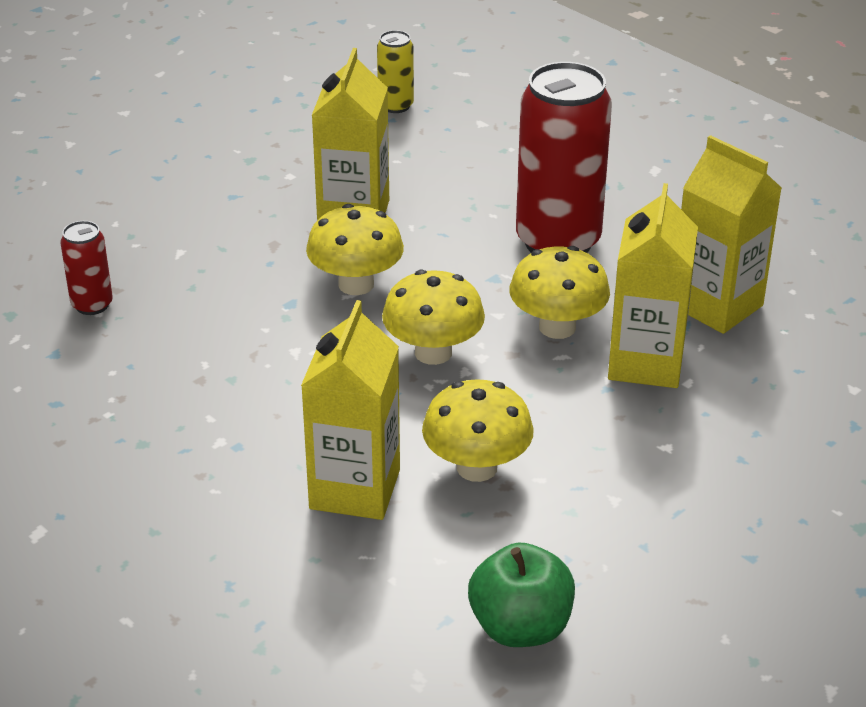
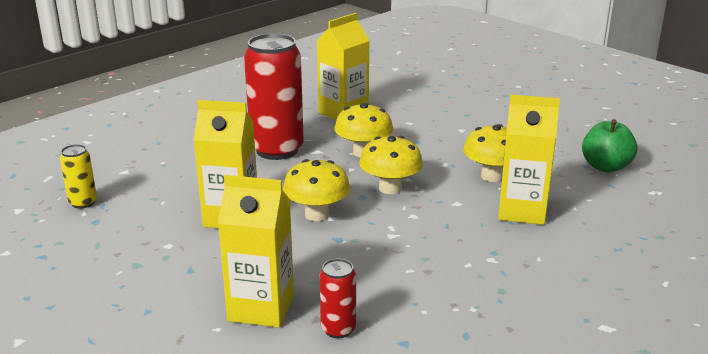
camera: 90 degrees left, 10 degrees down
(646, 363) = (394, 131): yellow carton -> yellow carton (261, 308)

